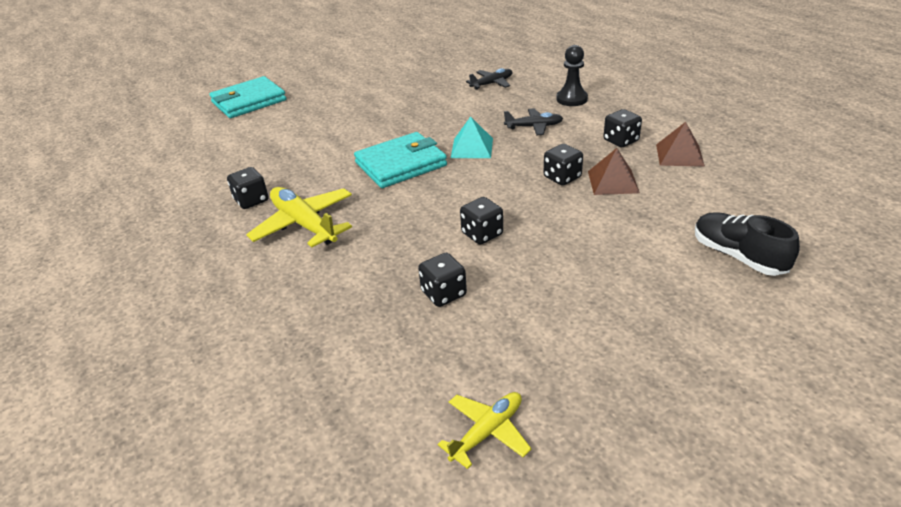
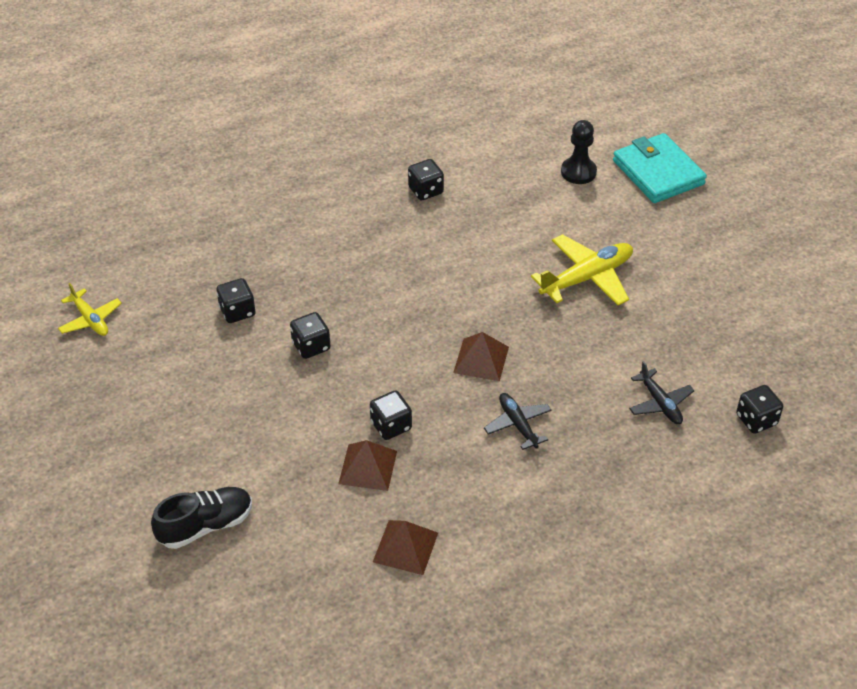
camera: 95 degrees right, 10 degrees up
(304, 224) = (371, 227): yellow plane -> yellow plane (587, 278)
(401, 164) = (461, 298): turquoise wallet -> none
(472, 148) = (481, 359): turquoise pyramid -> brown pyramid
(534, 127) = (517, 424): black plane -> black plane turned 150 degrees clockwise
(571, 99) = (588, 479): black pawn -> black pawn (578, 172)
(621, 141) = (457, 500): black dice -> black dice (756, 420)

